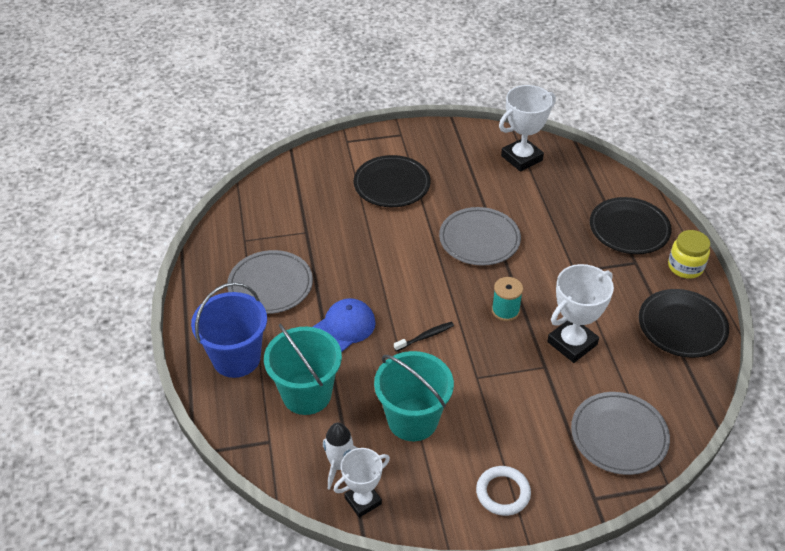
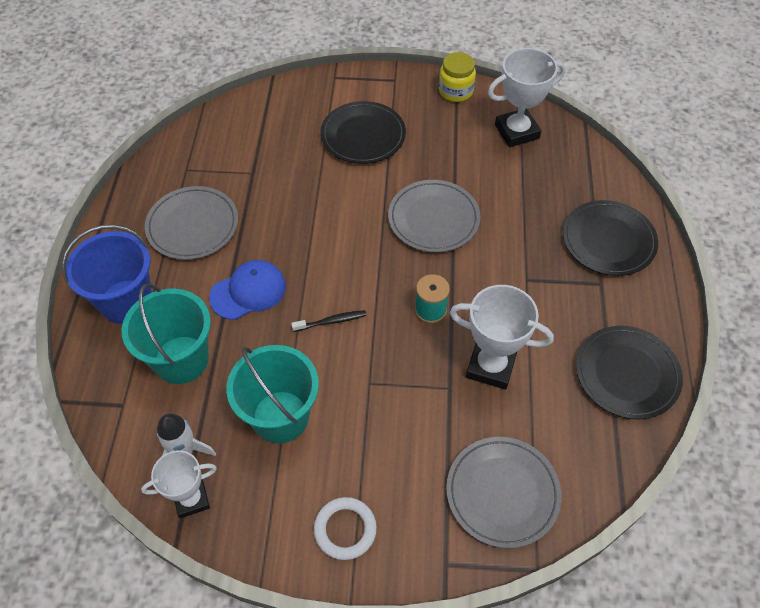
camera: 15 degrees right, 10 degrees up
(572, 343) = (491, 366): white trophy -> white trophy turned 45 degrees clockwise
(685, 267) = (657, 301): yellow jar -> yellow jar (455, 91)

